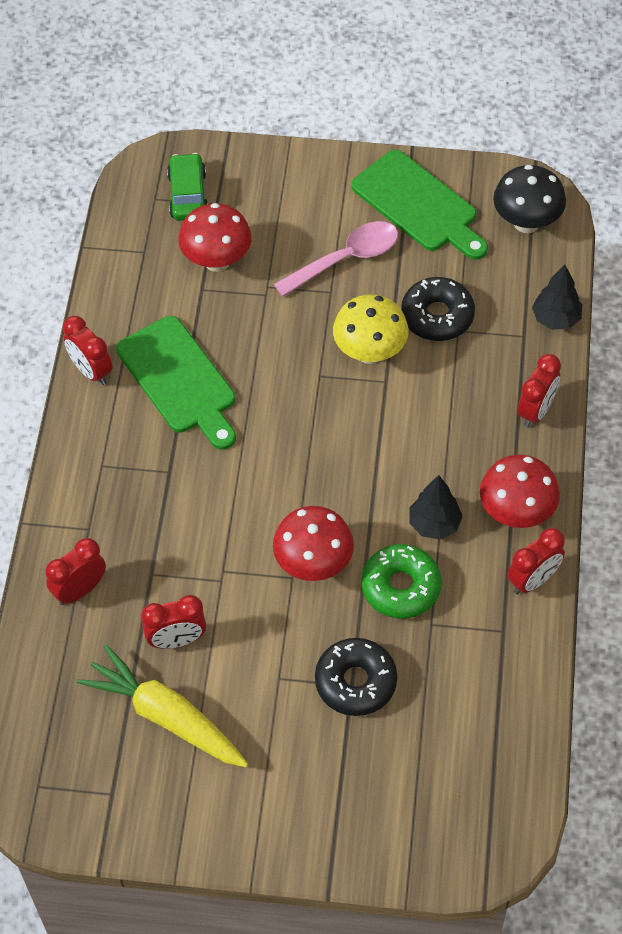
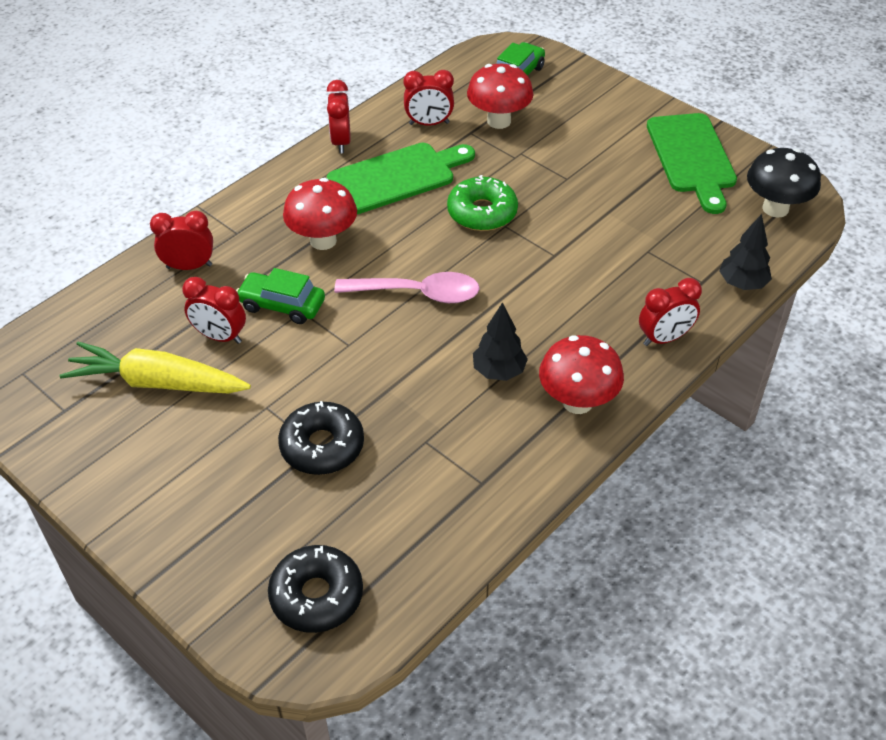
camera: 35 degrees right, 10 degrees down
(166, 717) = (157, 383): yellow carrot -> yellow carrot turned 60 degrees counterclockwise
(179, 380) = (397, 177): green cutting board -> green cutting board turned 120 degrees counterclockwise
(201, 576) = (282, 305): none -> green car
(313, 564) = (374, 345): red mushroom -> red mushroom (323, 240)
(346, 259) = (599, 164): pink spoon -> pink spoon (418, 293)
(370, 352) = (560, 230): yellow mushroom -> none
(401, 587) = (427, 400): green donut -> green donut (482, 213)
(437, 316) = (639, 233): black donut -> black donut (316, 596)
(533, 580) = (545, 460): red clock -> red clock (429, 123)

